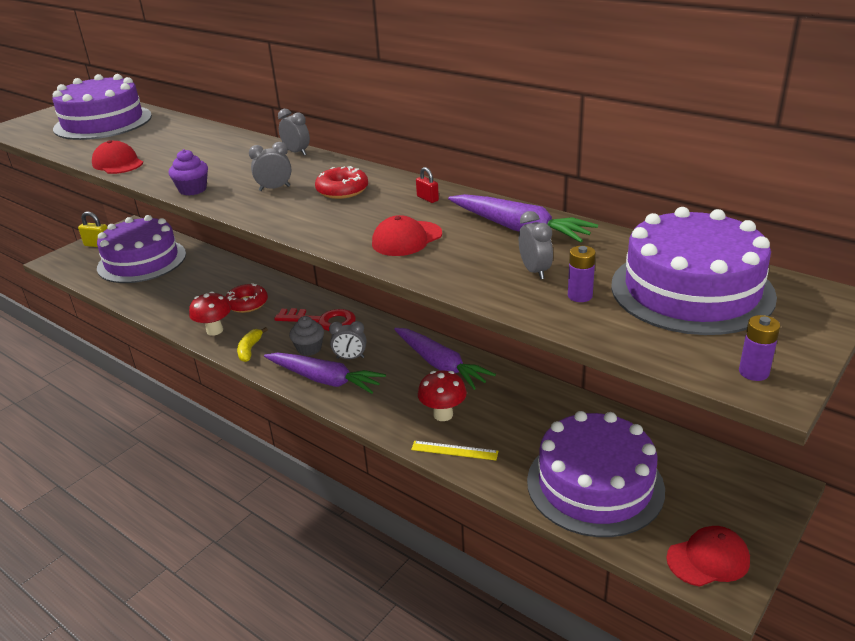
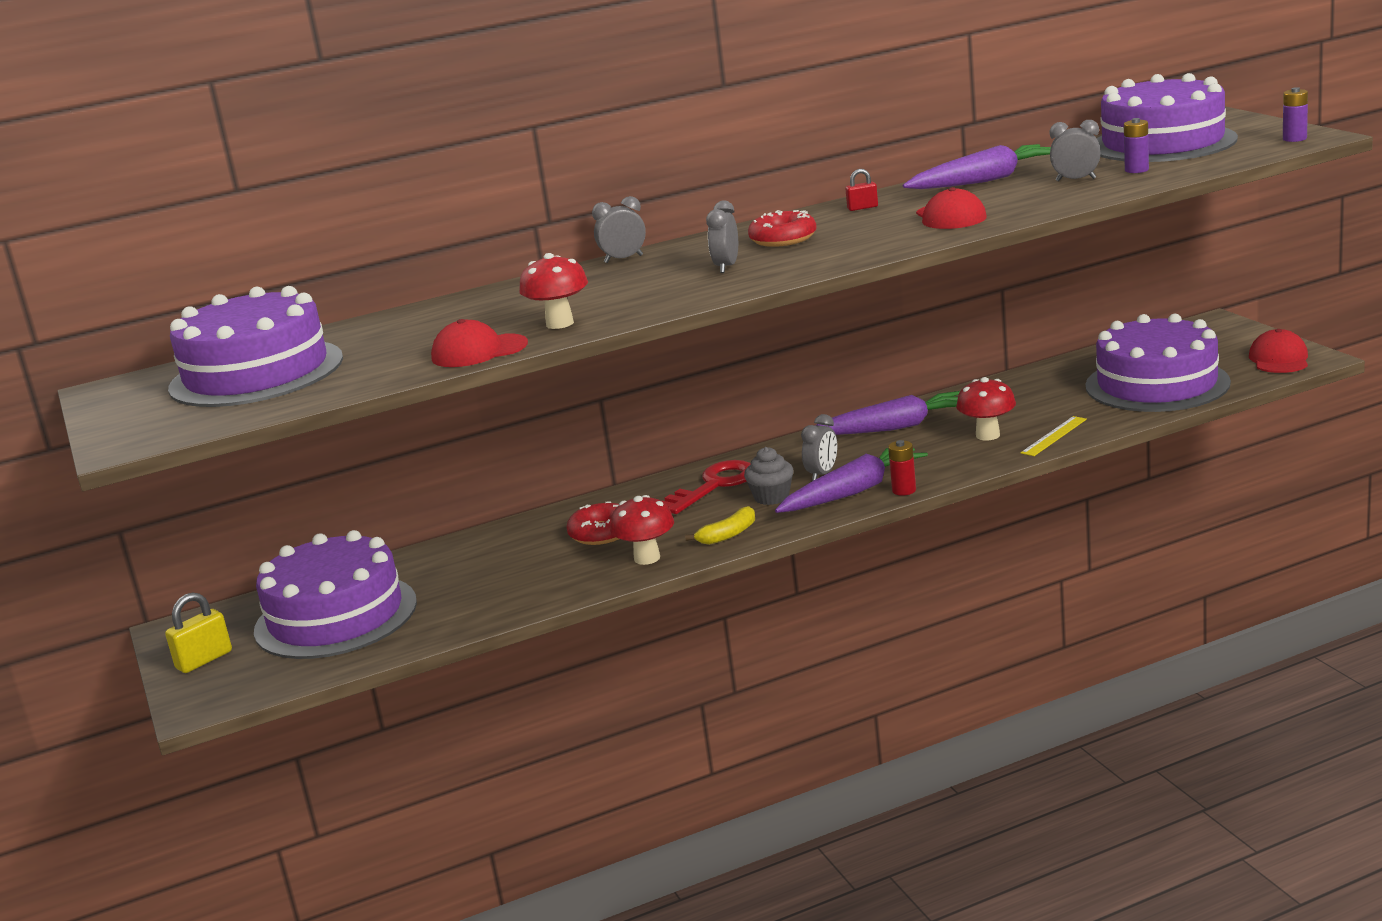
camera: 60 degrees left, 10 degrees down
(163, 170) = (560, 324): none -> red mushroom
(193, 190) = (661, 305): purple cupcake -> none
(250, 349) = (728, 535): yellow banana -> yellow banana turned 75 degrees counterclockwise
(332, 402) = (904, 490): none -> red battery

